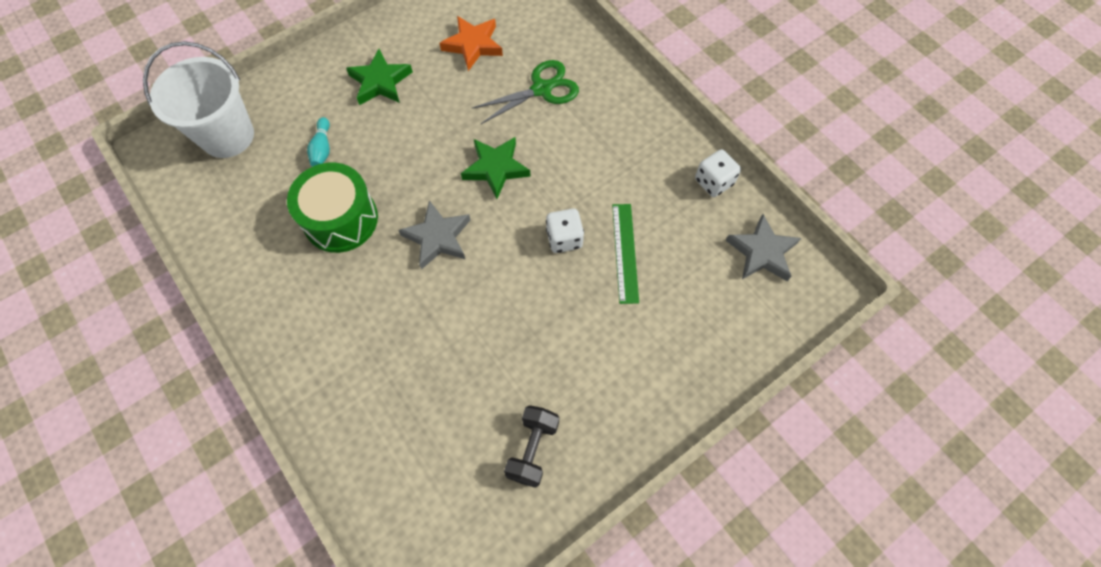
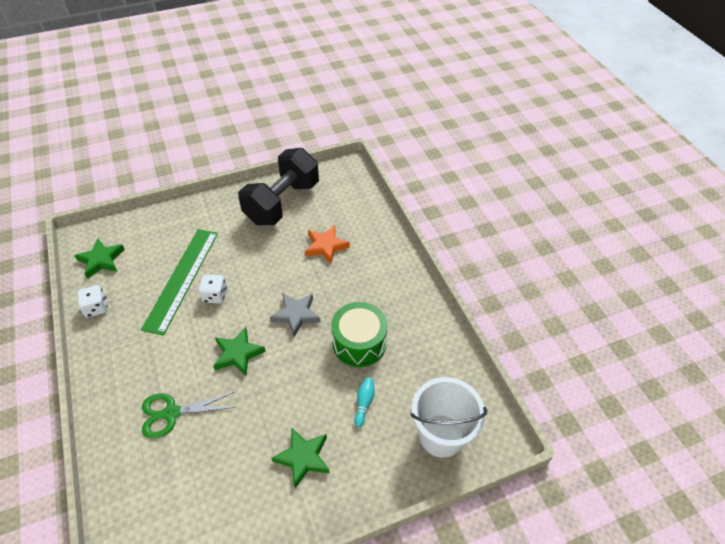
camera: 165 degrees left, 15 degrees down
(473, 45) = (208, 477): orange star -> orange star (326, 246)
(532, 449) = (282, 202): black dumbbell -> black dumbbell, size x2.16
(625, 252) = (182, 279): green ruler -> green ruler, size x1.81
(762, 252) = (101, 260): grey star -> green star

